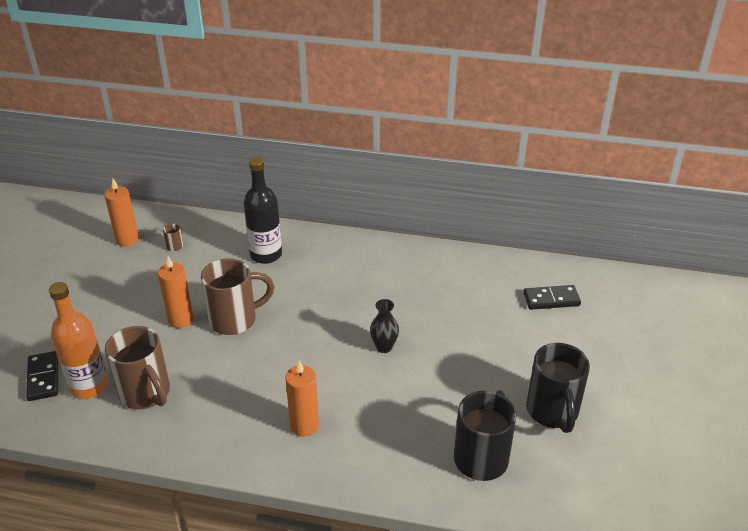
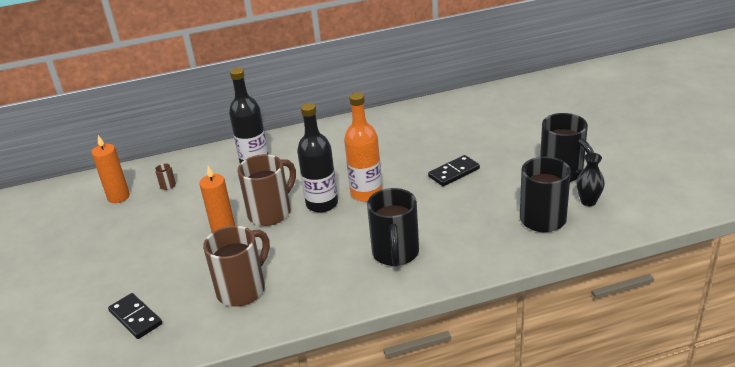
camera: 25 degrees left, 5 degrees down
(89, 386) = (185, 305): orange bottle -> orange bottle (366, 193)
(146, 394) = (243, 289): brown mug -> brown mug turned 75 degrees counterclockwise
(286, 332) = (322, 204): none -> black bottle
(304, 425) = (395, 254): orange candle -> black mug
(384, 347) = (407, 183): black vase -> black vase (588, 201)
(551, 299) = (498, 111): black domino -> black domino (454, 173)

